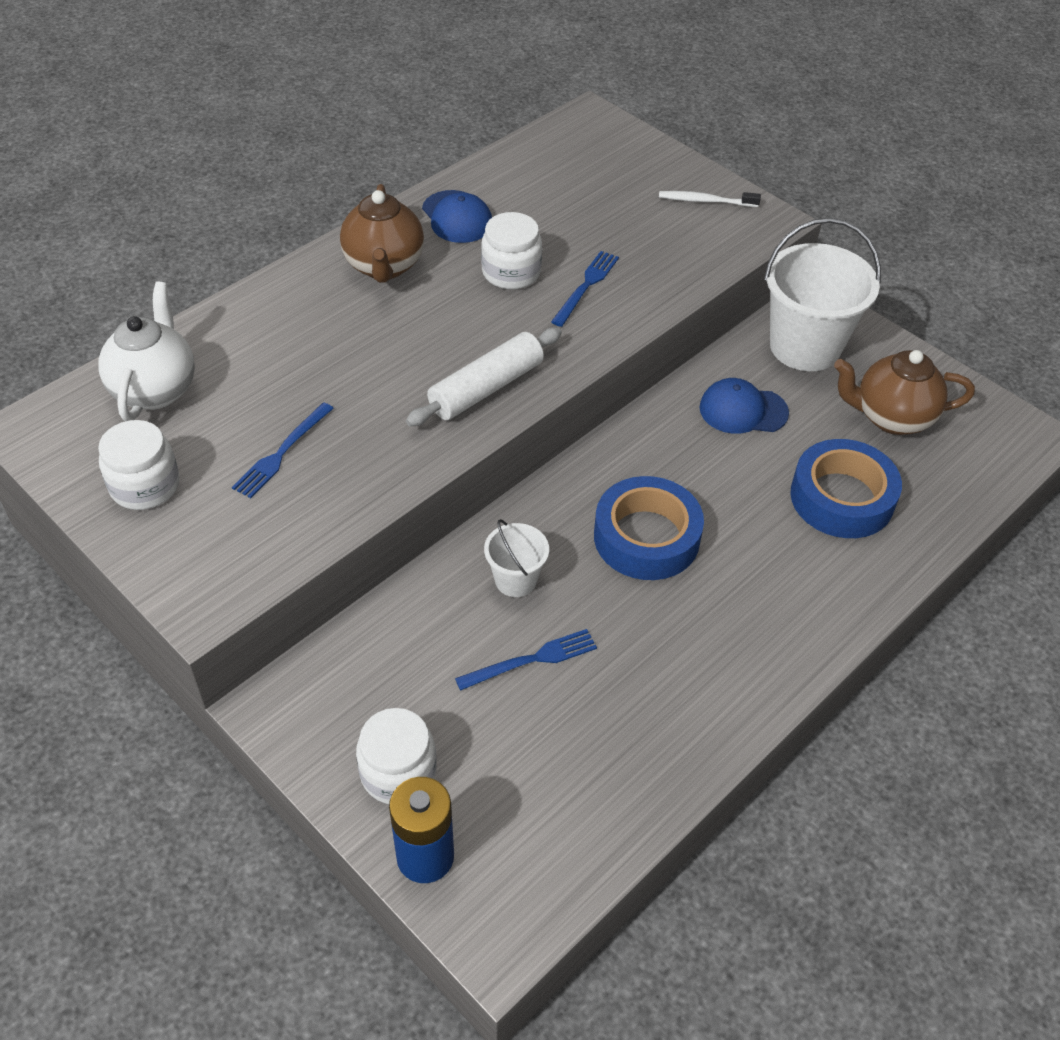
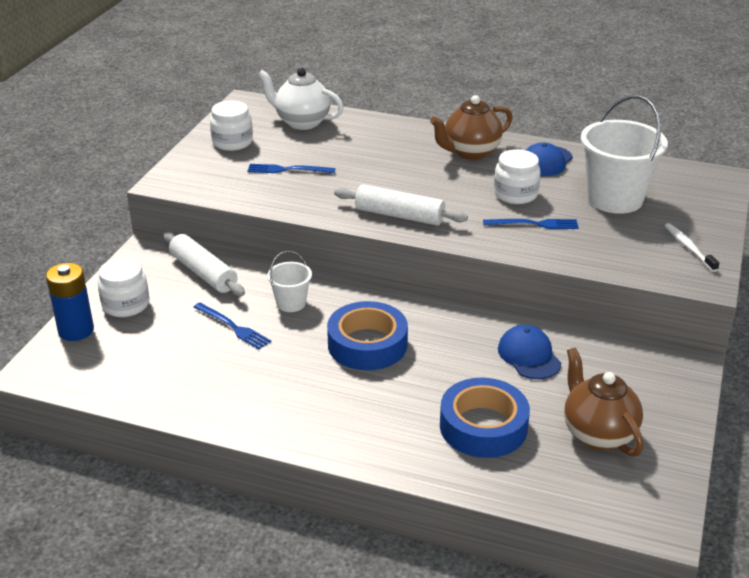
camera: 65 degrees right, 15 degrees down
(155, 389) = (302, 122): white teapot -> white teapot turned 135 degrees counterclockwise
(380, 652) = (203, 273): none -> white rolling pin
(805, 346) = (632, 369): white bucket -> white bucket (615, 199)

